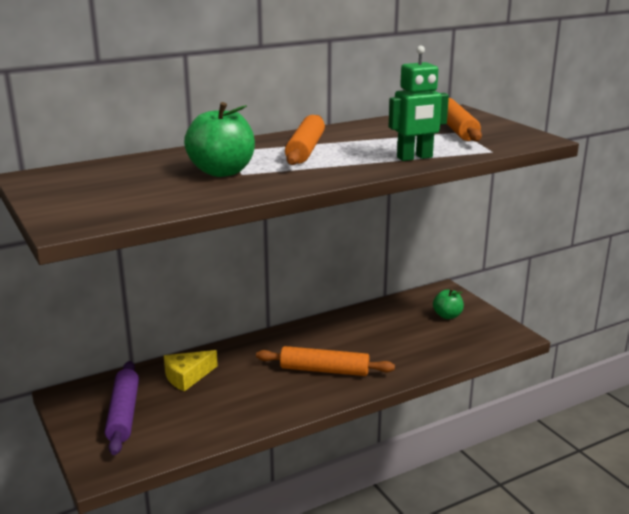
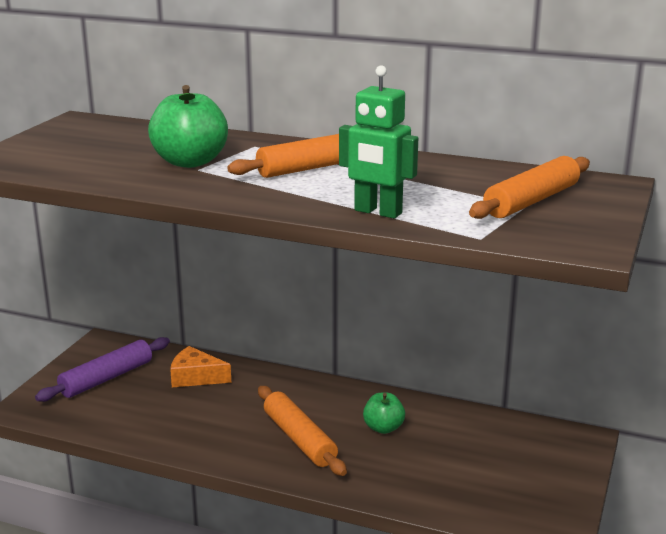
camera: 50 degrees right, 0 degrees up
(187, 376) = (195, 377): yellow cheese -> orange cheese
(447, 316) = (525, 465): green apple -> green apple (383, 428)

